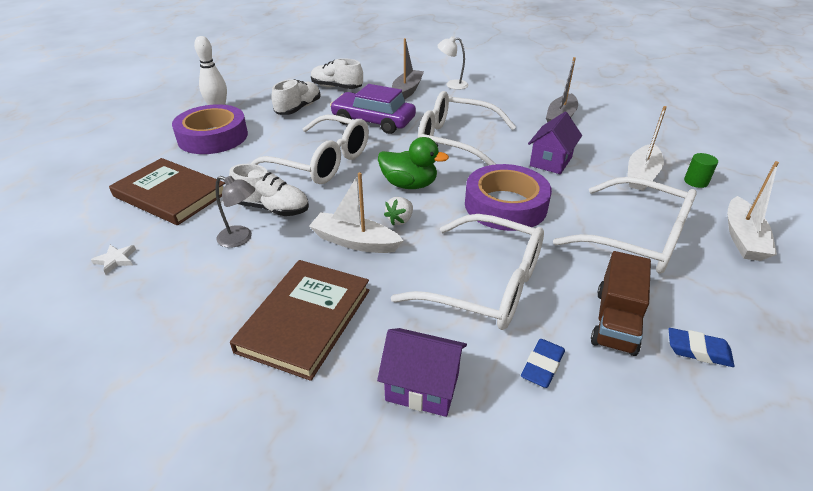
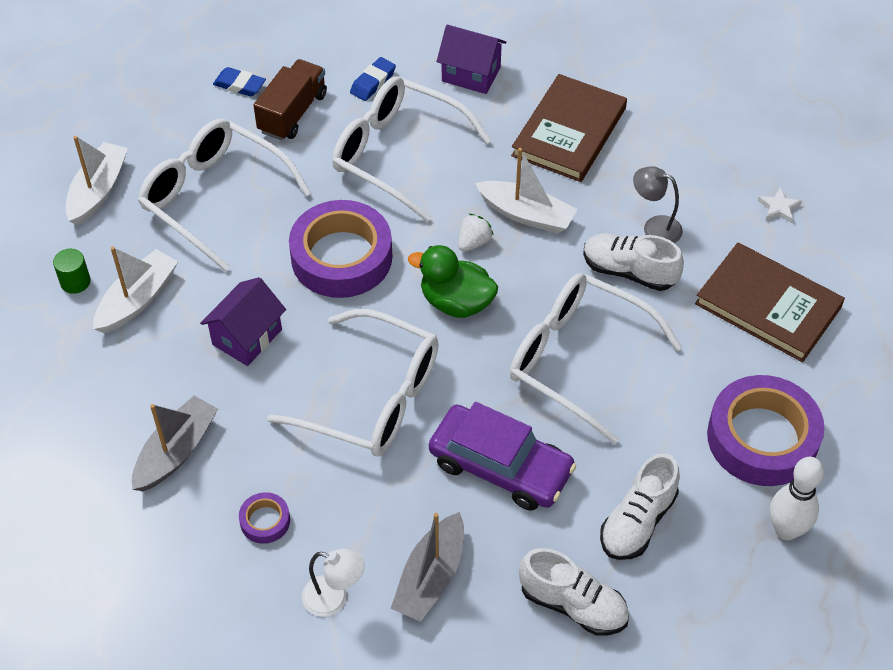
camera: 175 degrees left, 15 degrees up
(497, 101) = (265, 521): none -> purple tape

